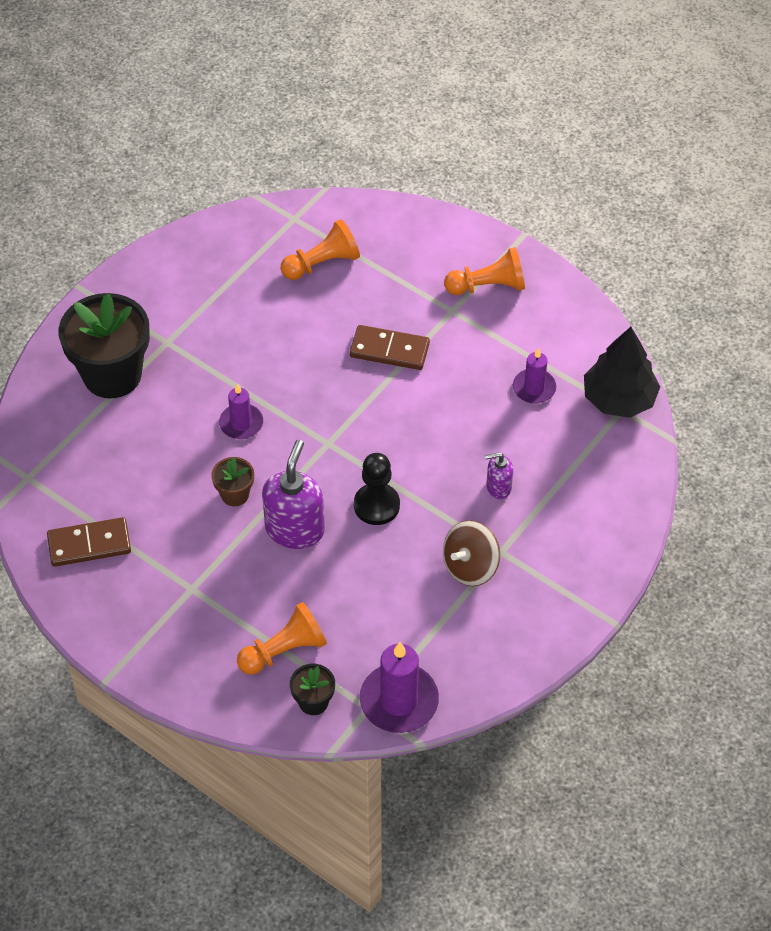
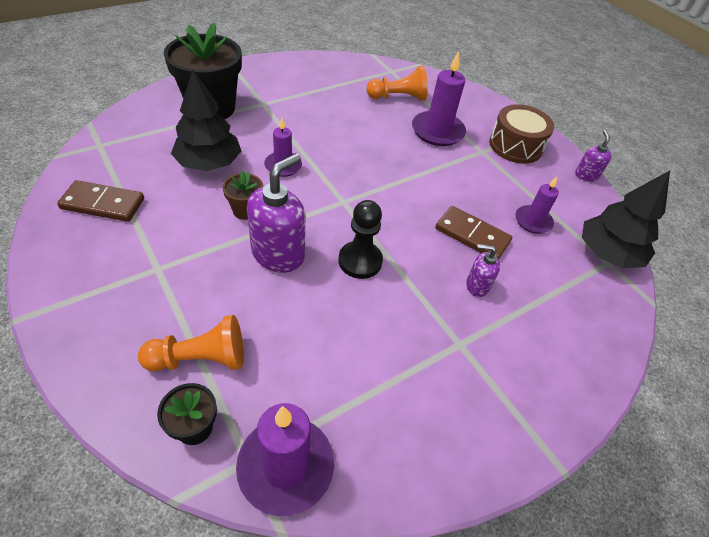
camera: 15 degrees right, 5 degrees down
(161, 453) = (209, 163): none -> black tree
(389, 350) = (423, 159): brown domino -> brown domino (472, 235)
(390, 300) = (437, 131): none -> purple candle
(470, 566) = (424, 347): brown spinning top -> none
(488, 286) = (515, 146): orange pawn -> brown drum
(579, 299) = (586, 175): none -> purple soap dispenser

